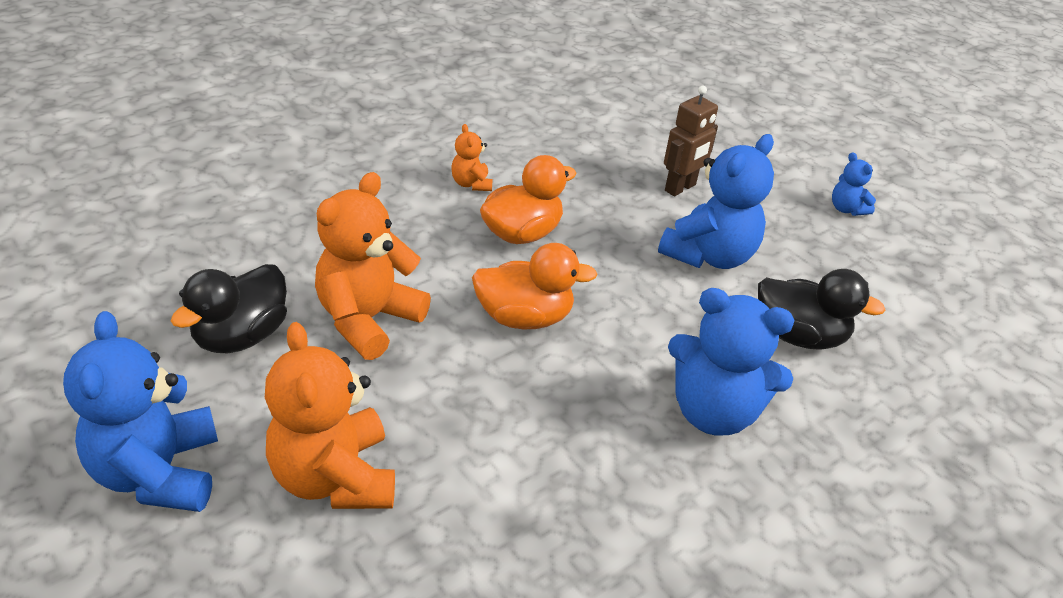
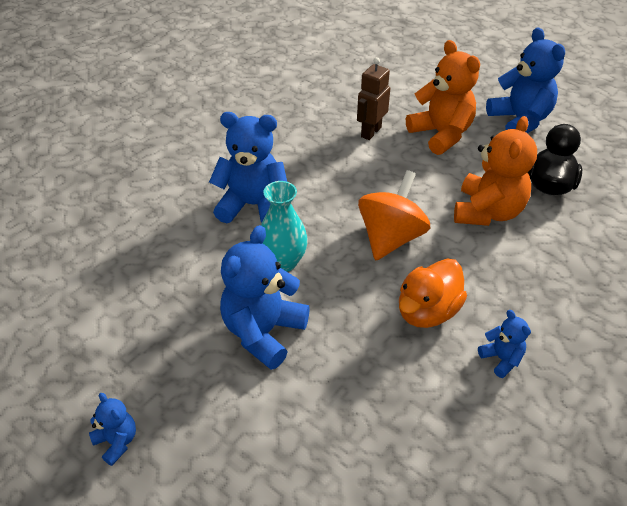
camera: 170 degrees right, 5 degrees up
(471, 184) = (501, 359): orange teddy bear -> blue teddy bear
(524, 317) = (391, 238): orange duck -> orange spinning top
(677, 320) = (283, 262): none -> turquoise vase
(680, 188) = (300, 419): brown robot -> brown robot (370, 132)
(799, 336) = (191, 272): black duck -> none

